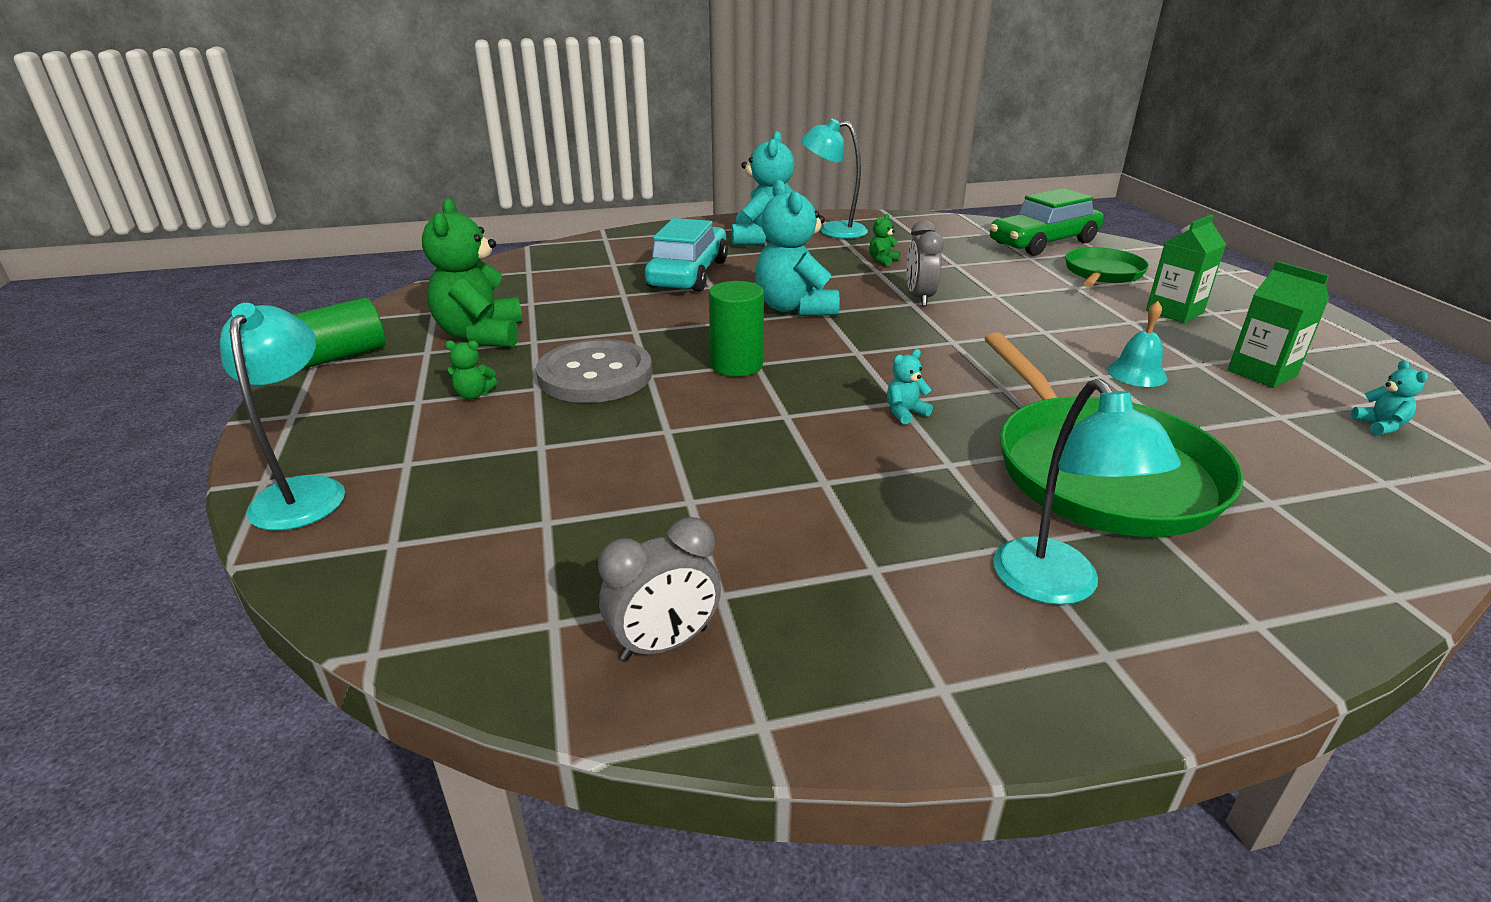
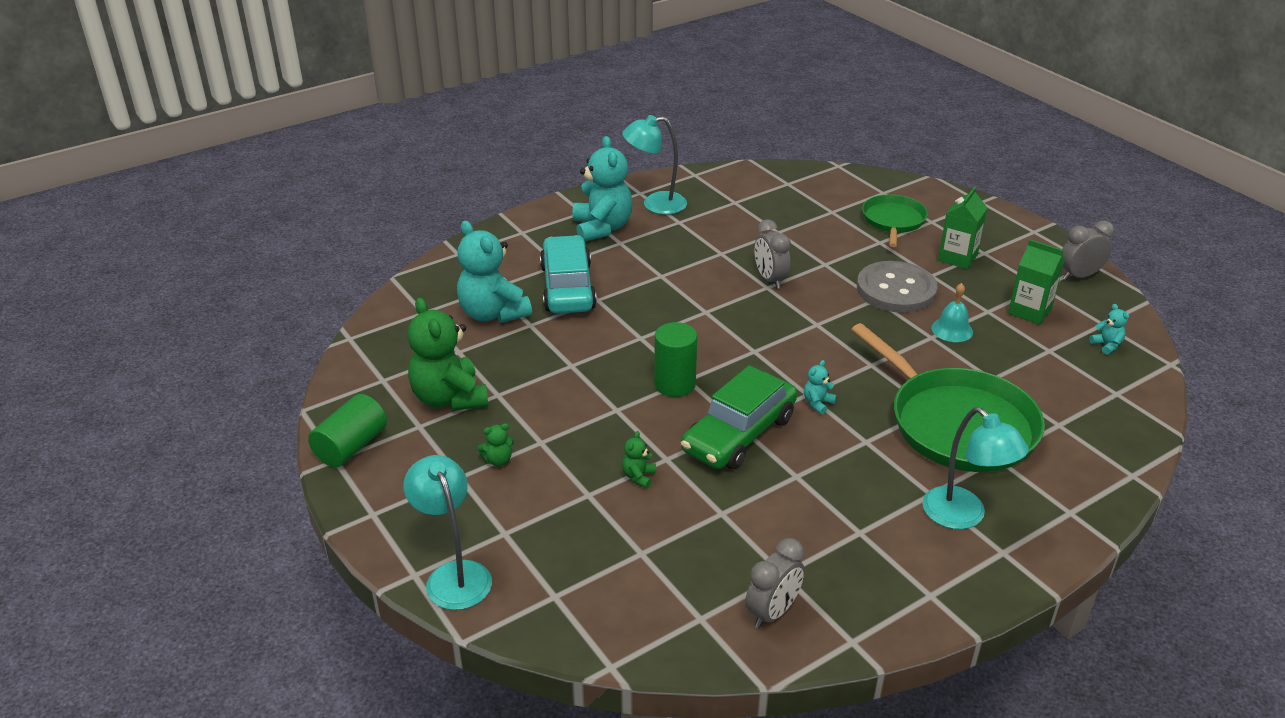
camera: 20 degrees left, 5 degrees up
(595, 375) = (576, 419): grey button -> grey button (896, 290)
(795, 308) = (681, 312): turquoise teddy bear -> turquoise teddy bear (493, 313)
(882, 261) = (718, 238): green teddy bear -> green teddy bear (638, 476)
(1043, 243) = (835, 189): green car -> green car (739, 434)
(1350, 351) = (1079, 276): none -> grey clock

